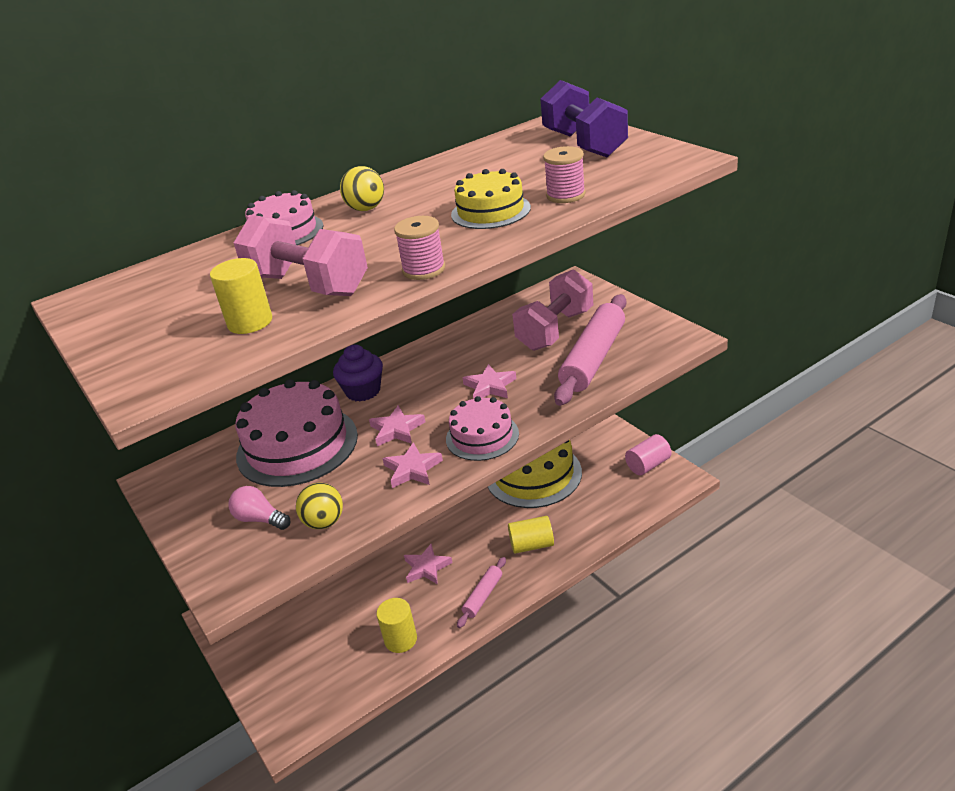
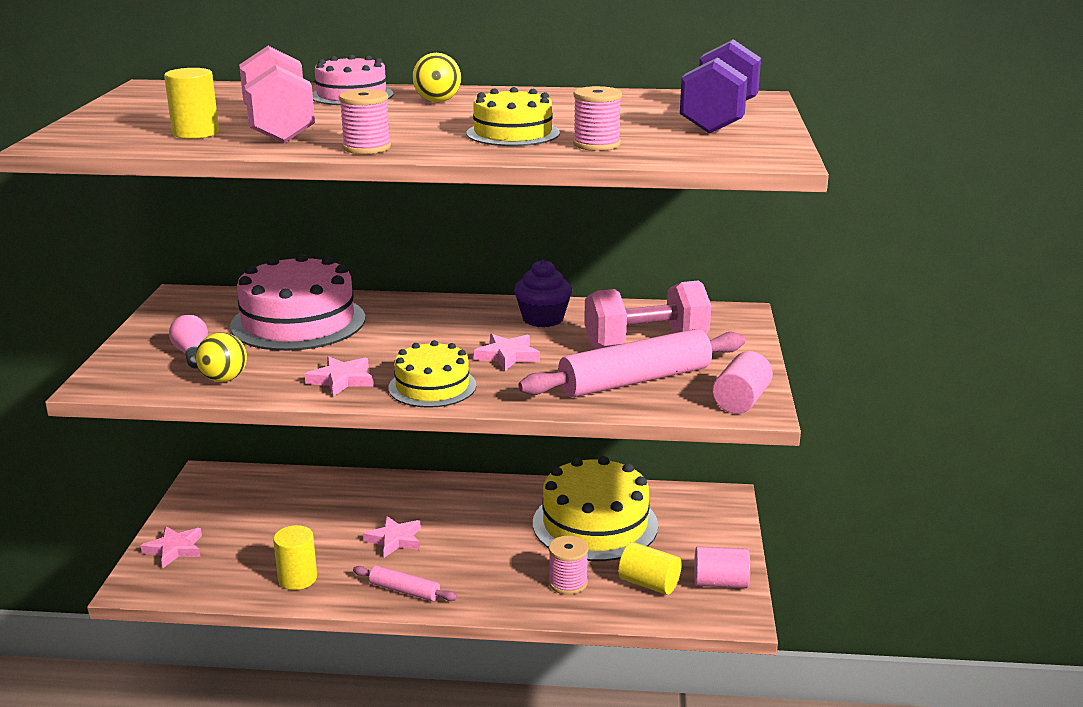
camera: 35 degrees right, 10 degrees down
(363, 391) = (408, 310): purple cupcake -> purple cupcake (543, 319)
(397, 430) = (381, 348): pink star -> pink star (174, 549)
(482, 436) = (432, 386): pink cake -> yellow cake
(483, 596) = (405, 590): pink rolling pin -> pink rolling pin turned 45 degrees clockwise
(532, 545) = (505, 579): yellow cylinder -> yellow cylinder (649, 583)
(570, 522) = (568, 583): none -> pink spool
(670, 338) = (741, 401): none -> pink cylinder

